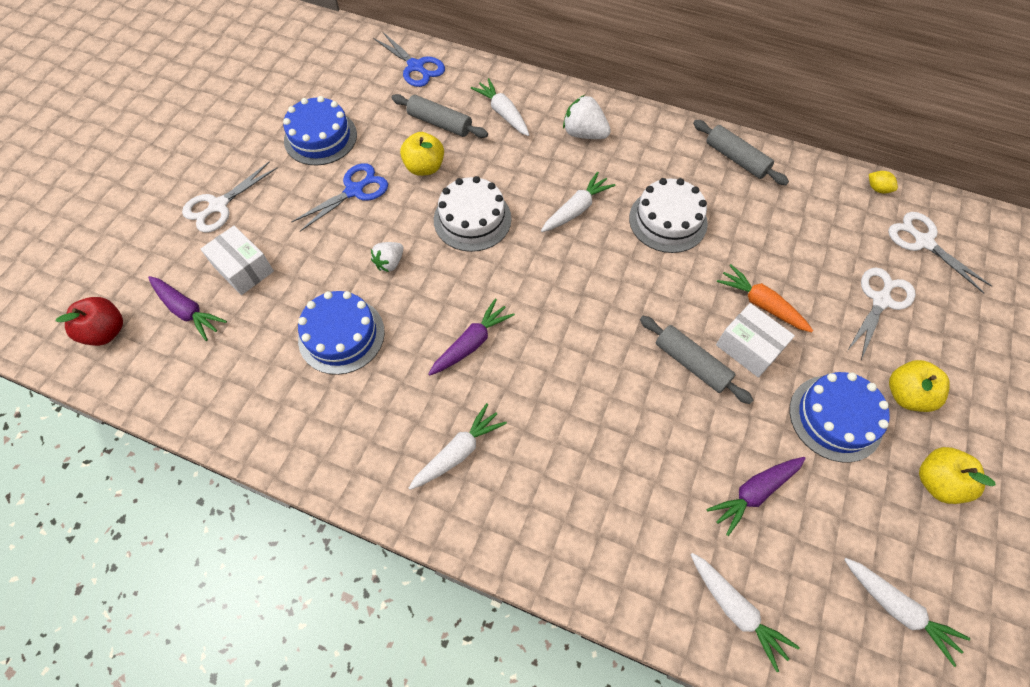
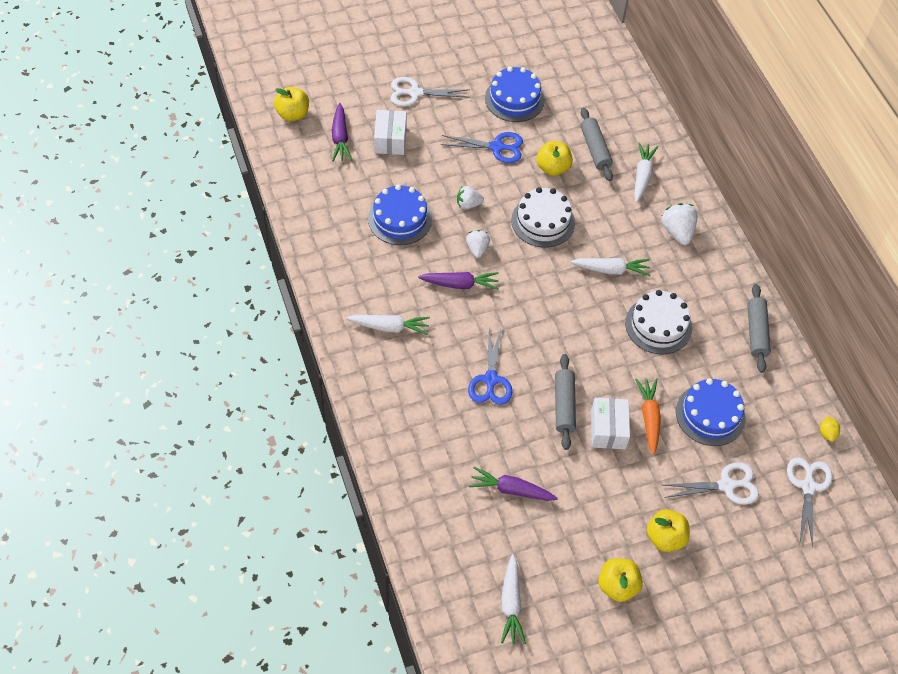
camera: 45 degrees right, 5 degrees down
(106, 331) = (293, 114): red apple -> yellow apple
(416, 66) = (625, 101): blue scissors -> blue scissors (491, 379)
(447, 295) = (477, 249): none -> white strawberry
(736, 610) = (432, 521): white carrot -> none
(835, 418) = (606, 506): blue cake -> blue cake (710, 414)

